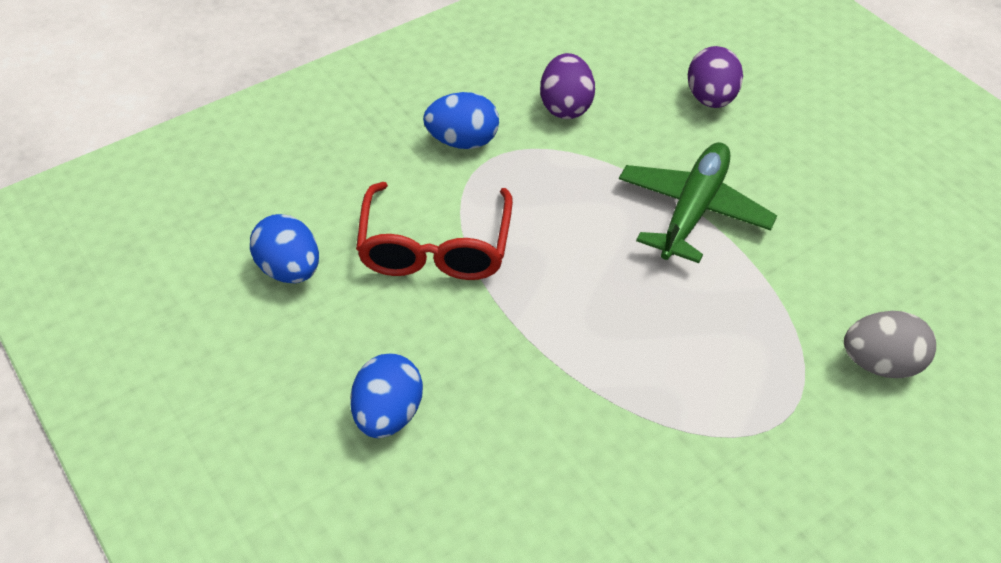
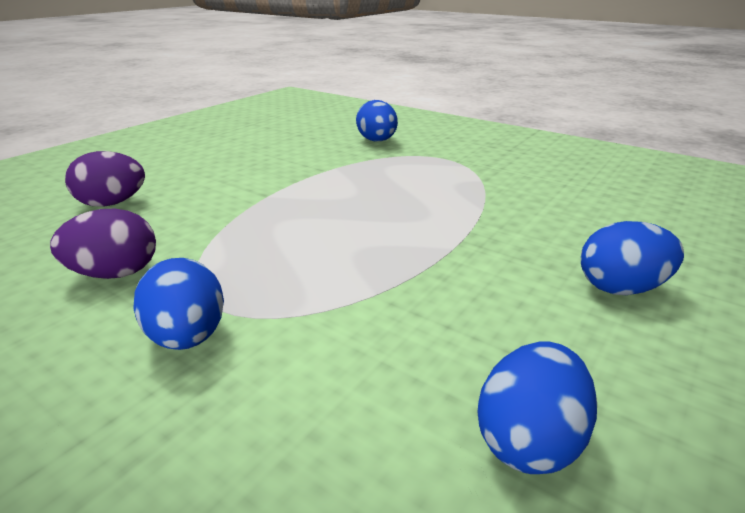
camera: 110 degrees left, 20 degrees down
(435, 248) = (392, 313): red glasses -> none
(693, 210) = (268, 196): green plane -> none
(881, 364) = (377, 141): grey egg -> blue egg

